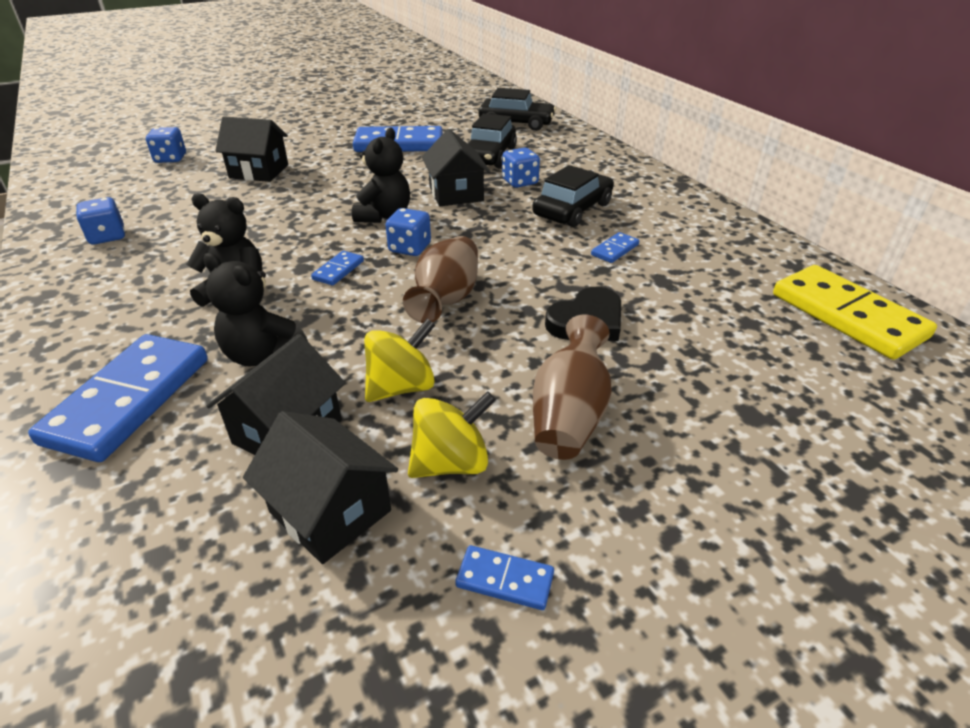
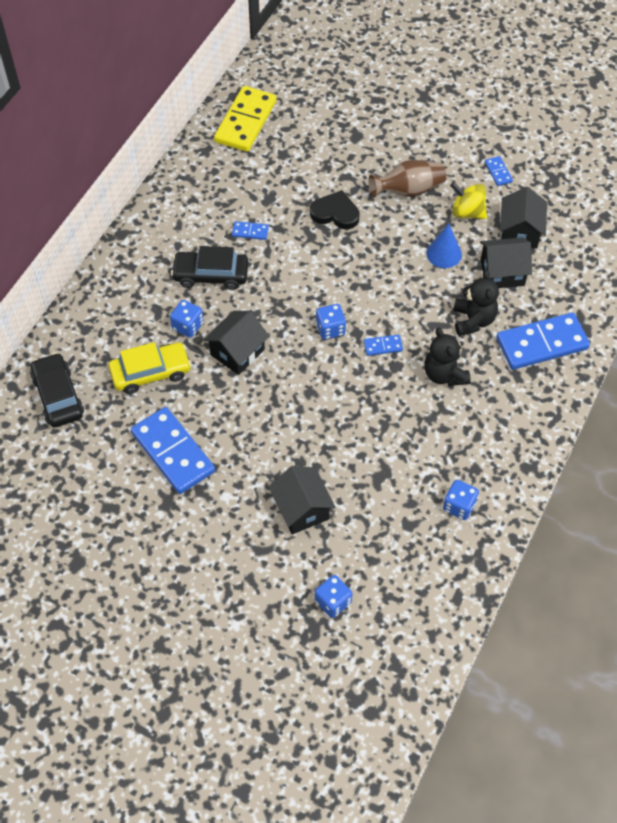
camera: 125 degrees left, 20 degrees up
(384, 216) = (303, 371): black teddy bear -> none
(401, 387) = (444, 253): yellow spinning top -> blue cone
(446, 299) = (366, 279): brown vase -> none
(489, 155) = (151, 373): black car -> yellow car

